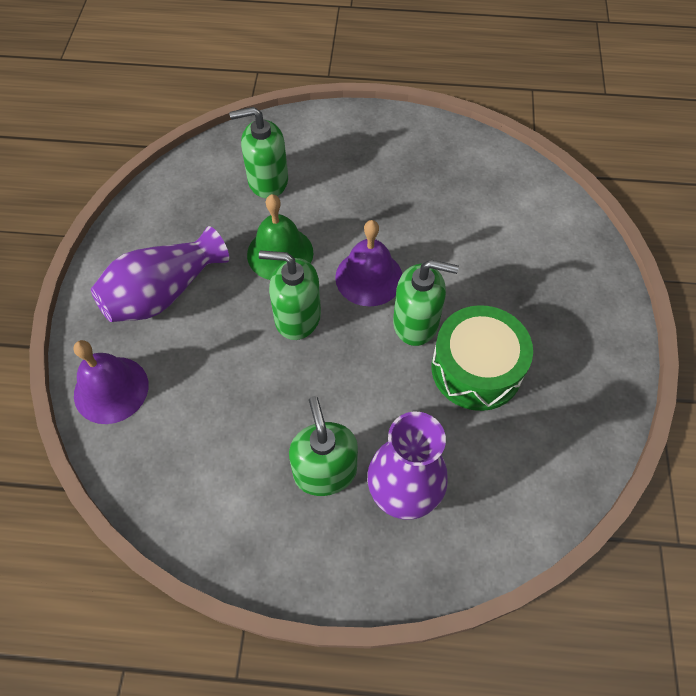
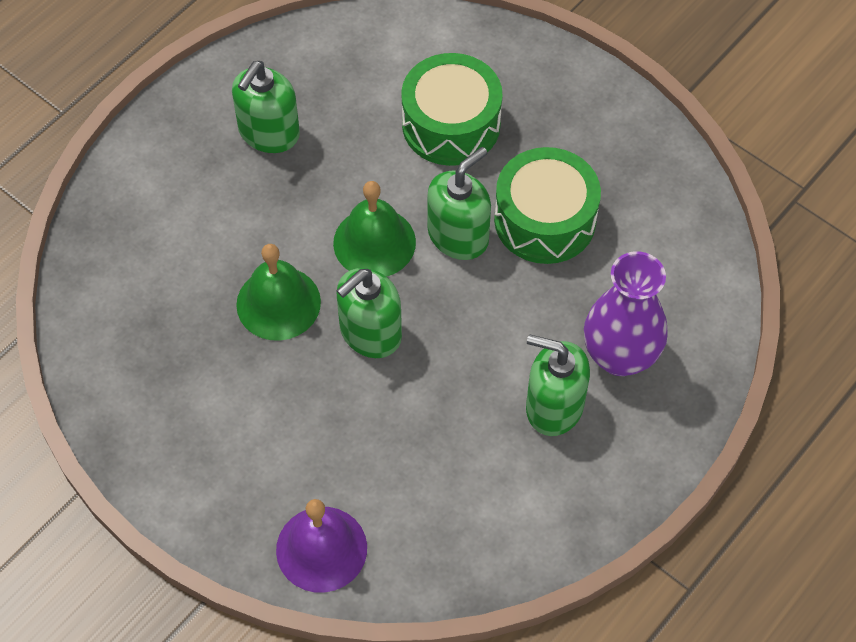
camera: 55 degrees left, 0 degrees up
(163, 293) = (238, 439): purple vase -> none
(267, 181) = (170, 259): green soap dispenser -> green soap dispenser (269, 133)
(369, 277) = (374, 242): purple bell -> green bell
(500, 265) = (451, 124): none -> green drum

